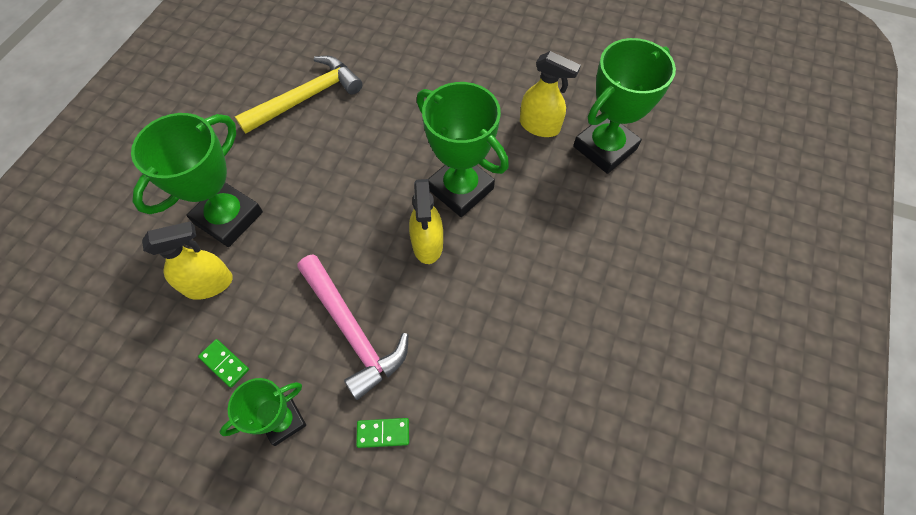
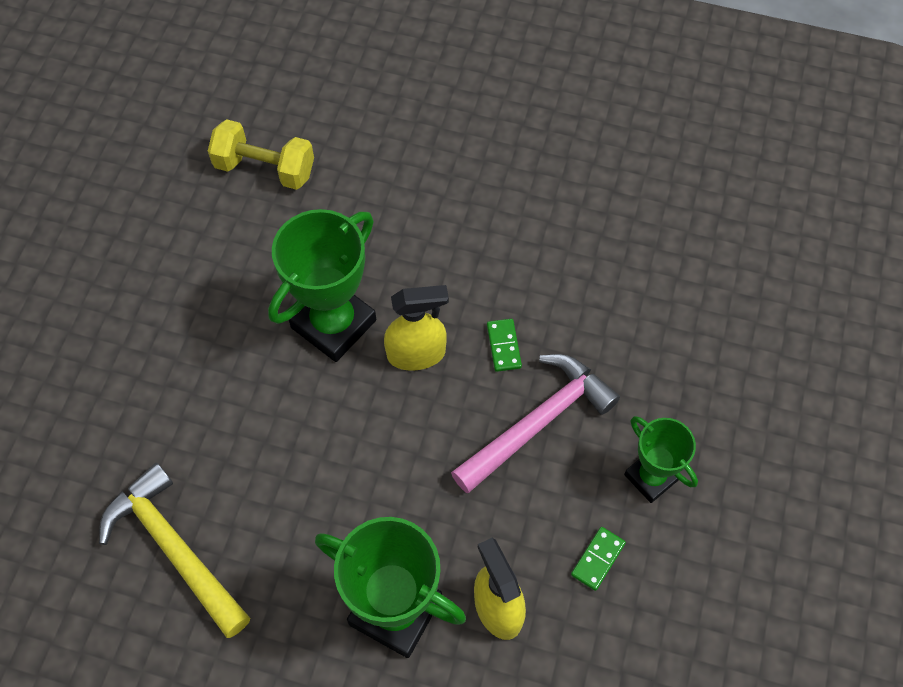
camera: 95 degrees left, 0 degrees up
(383, 433) = (646, 373): green domino -> green domino (504, 346)
(539, 126) = (231, 238): yellow spray bottle -> none
(604, 148) = (265, 168): green trophy -> yellow dumbbell

